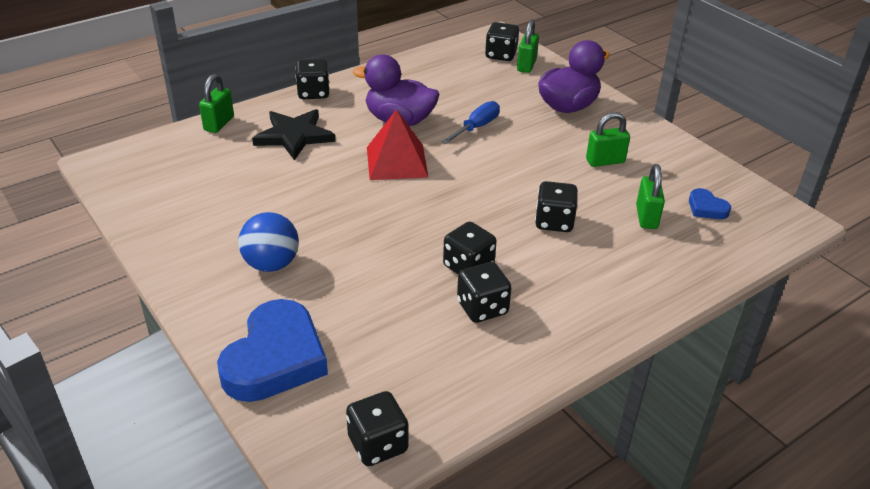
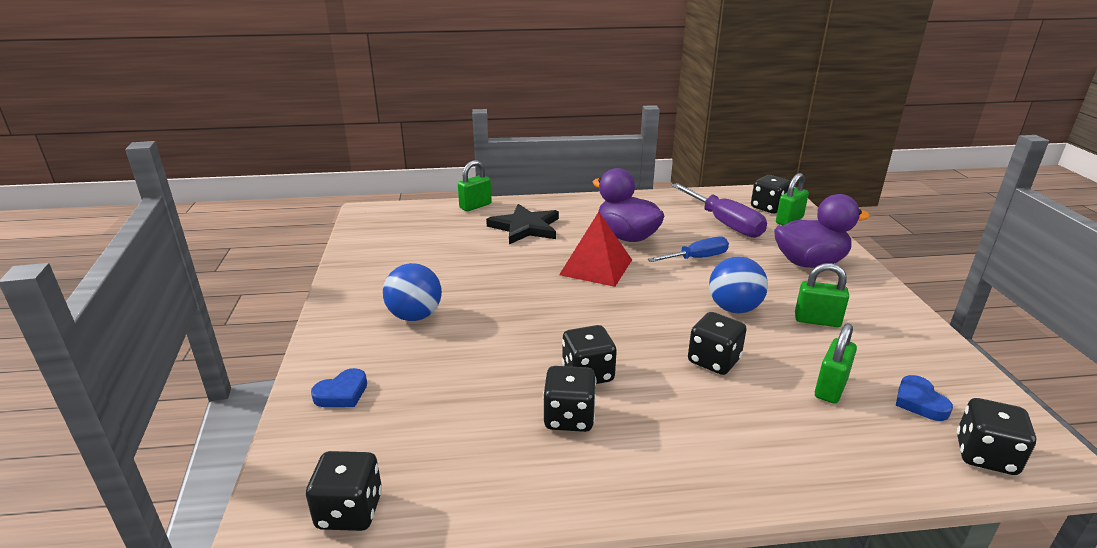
camera: 30 degrees right, 10 degrees down
(275, 358) = (342, 393): blue heart -> blue heart, size x0.45
(313, 93) = (570, 201): black dice -> black dice (985, 455)
(474, 82) = (724, 223): none -> purple screwdriver
(538, 169) = (734, 308): none -> blue ball

